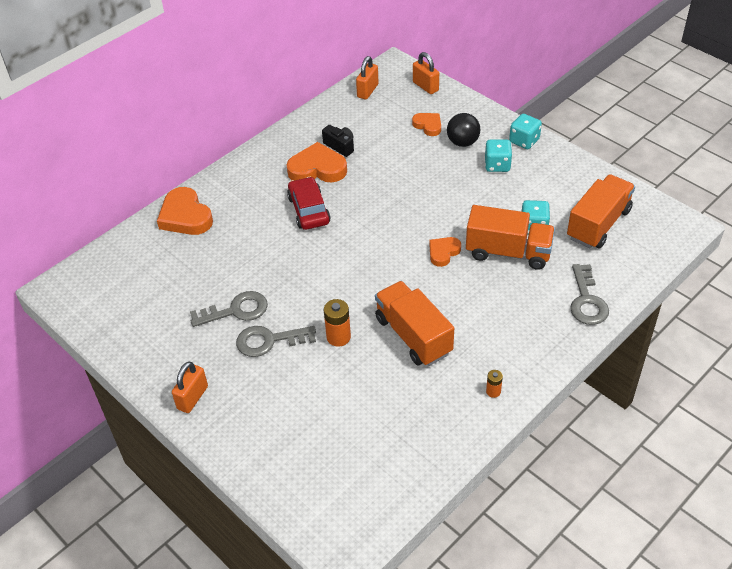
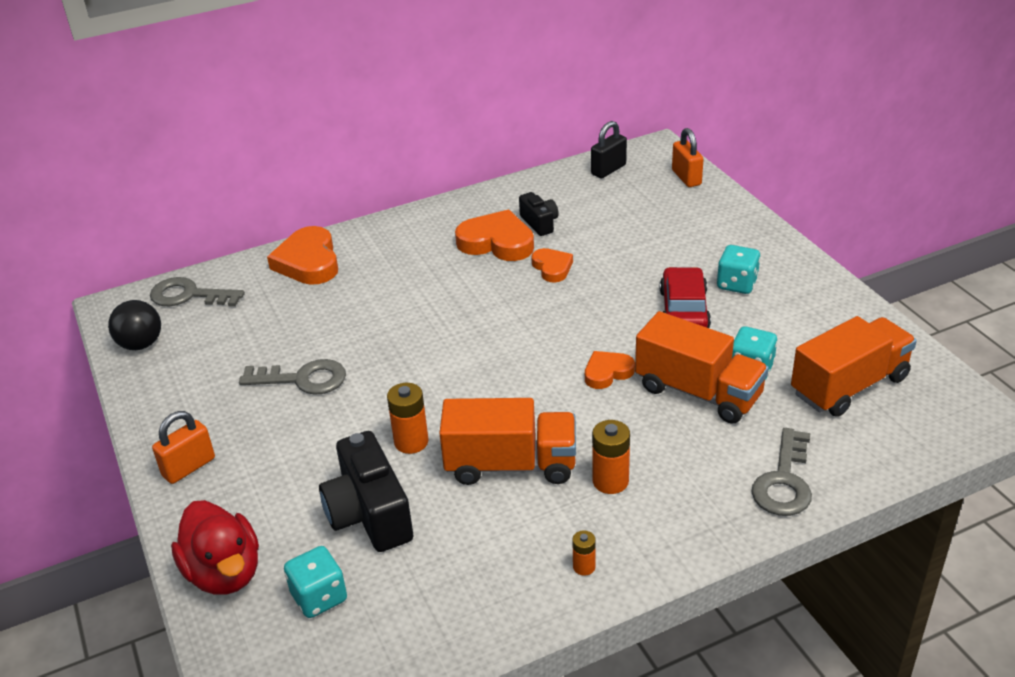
camera: 20 degrees right, 10 degrees down
(264, 464) = (224, 573): none -> red duck
(269, 341) = (321, 424): grey key -> grey key (189, 295)
(309, 210) = (459, 286): red car -> red car (683, 310)
(338, 396) = (369, 514): none -> black camera
(367, 91) = (608, 170): orange padlock -> black padlock
(413, 335) = (511, 465): orange truck -> orange truck turned 105 degrees clockwise
(428, 125) = (666, 221): orange heart -> orange heart (552, 268)
(462, 142) = (703, 248): black ball -> black ball (141, 344)
(482, 329) = (610, 481): none -> orange battery
(524, 141) = (789, 263): turquoise dice -> turquoise dice (319, 597)

